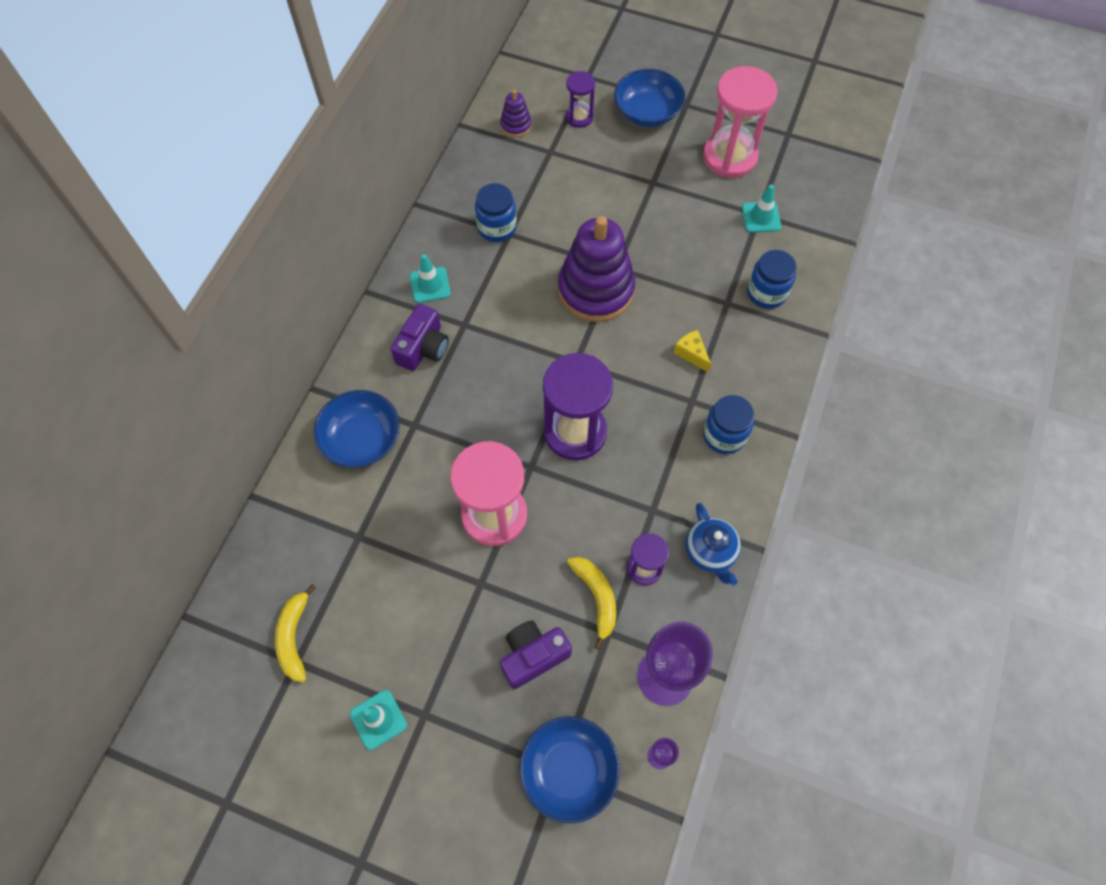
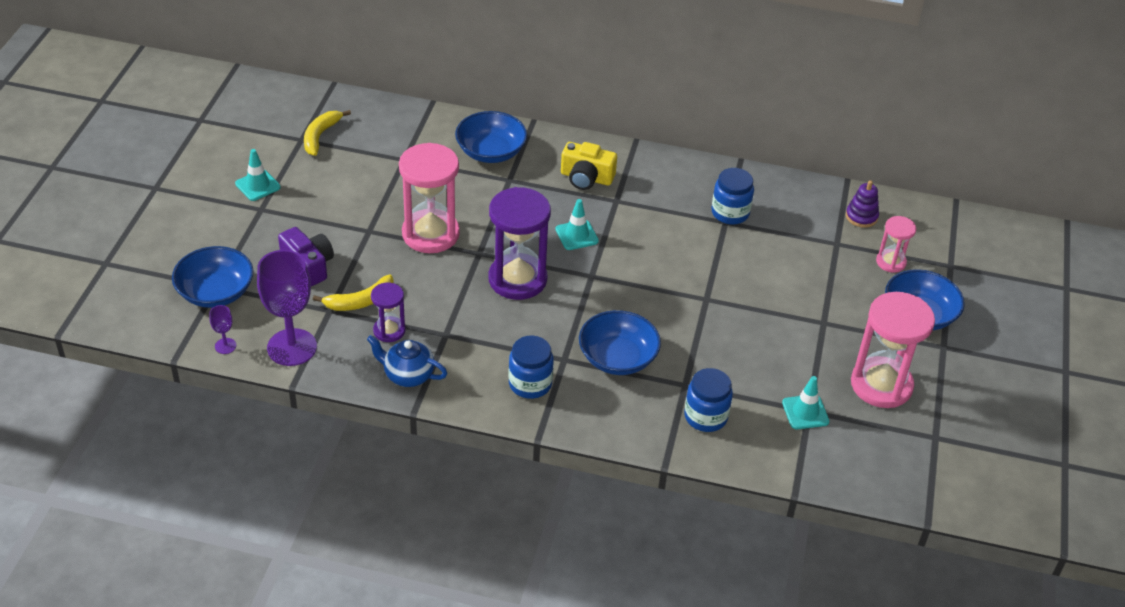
camera: 80 degrees right, 20 degrees down
(294, 637) = (320, 136): yellow banana -> yellow banana turned 60 degrees counterclockwise
(423, 348) = (586, 178): purple camera -> yellow camera
(430, 285) = (653, 176): turquoise traffic cone -> turquoise traffic cone (576, 235)
(579, 117) = (891, 262): purple hourglass -> pink hourglass
(596, 290) = (676, 285): purple stacking toy -> none
(691, 354) = (617, 358): yellow cheese -> blue bowl
(710, 552) = (408, 375): blue teapot -> blue teapot turned 45 degrees clockwise

